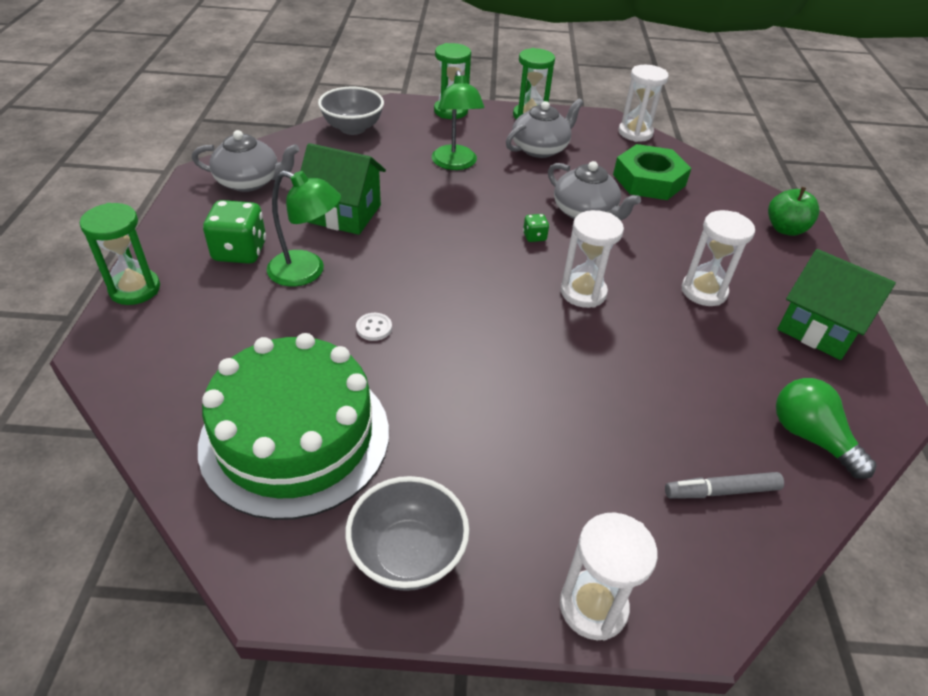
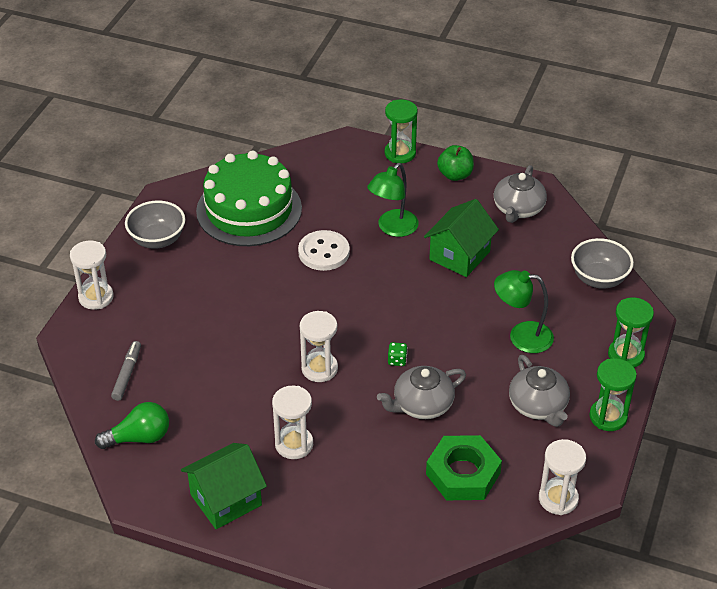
camera: 110 degrees right, 0 degrees up
(240, 251) = (426, 199): green dice -> none
(374, 328) = (324, 252): white button -> white button, size x2.12
(785, 229) = (354, 549): green apple -> green apple (455, 175)

